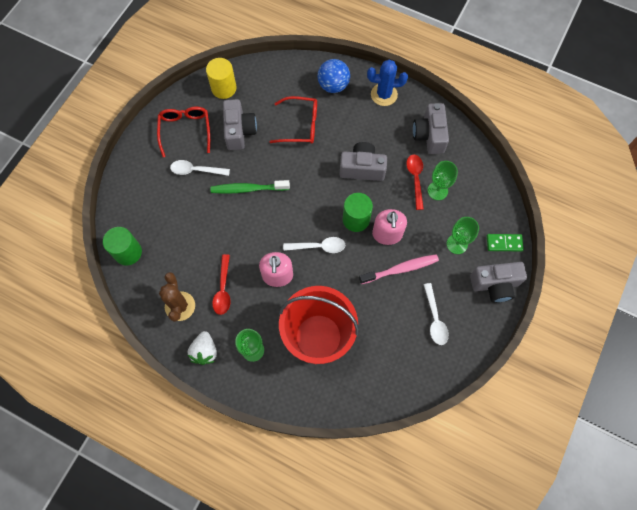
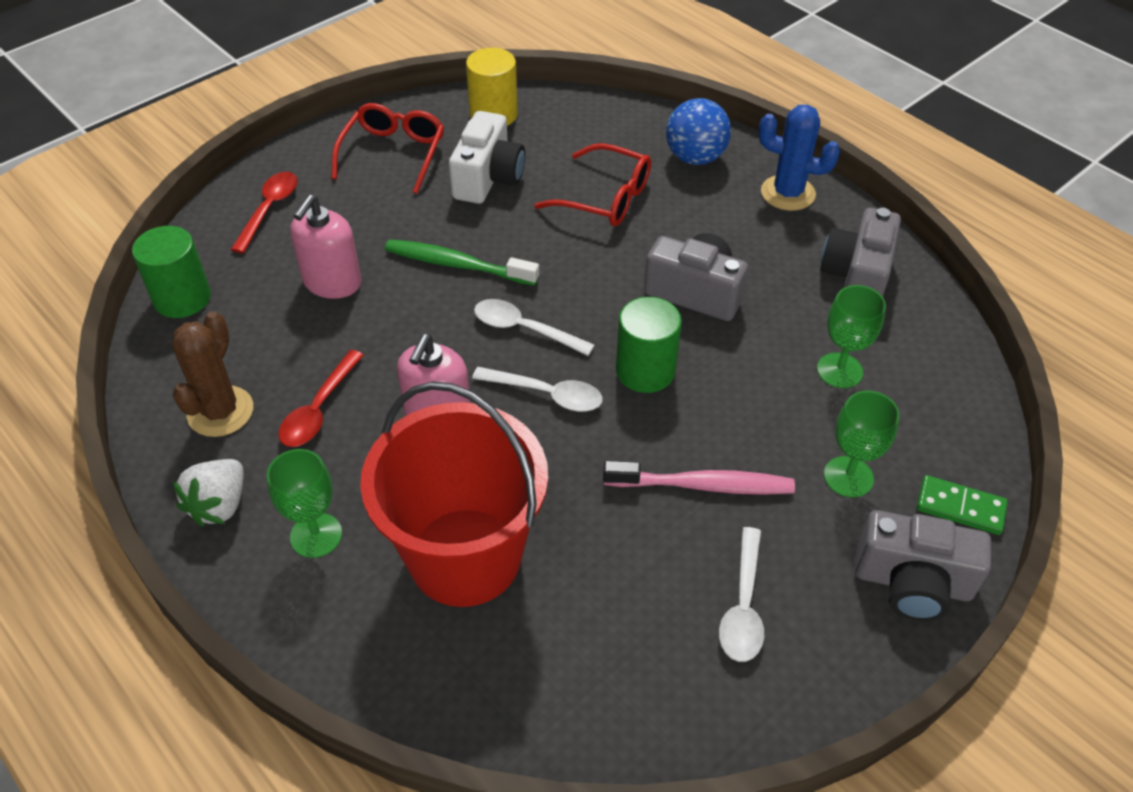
camera: 20 degrees right, 20 degrees down
(196, 170) = (378, 213): white spoon -> white spoon (524, 329)
(239, 131) = (488, 178): grey camera -> white camera
(387, 234) = (700, 414): pink soap dispenser -> pink soap dispenser (332, 282)
(415, 179) = (799, 338): red spoon -> red spoon (269, 210)

